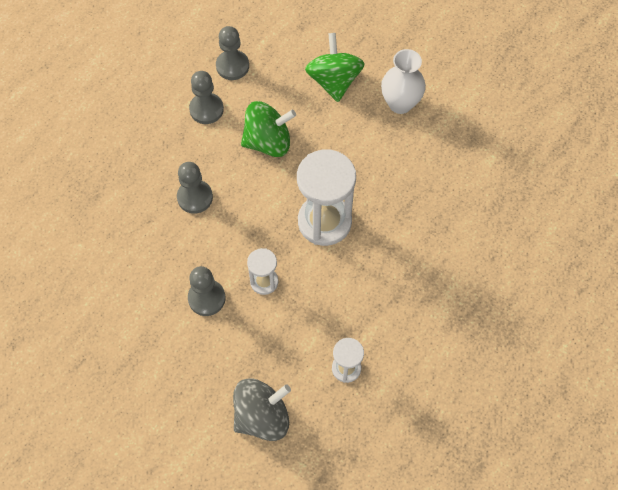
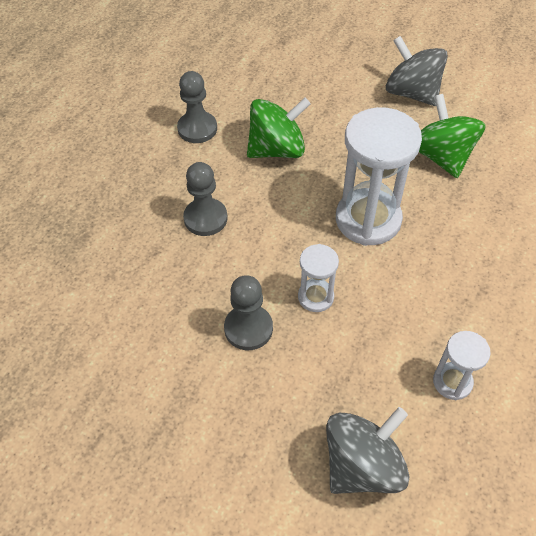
camera: 10 degrees left, 10 degrees down
(232, 66) = (216, 85): grey pawn -> none
(334, 81) = (332, 83): green spinning top -> green spinning top (441, 157)
(400, 103) = (412, 93): white vase -> grey spinning top

